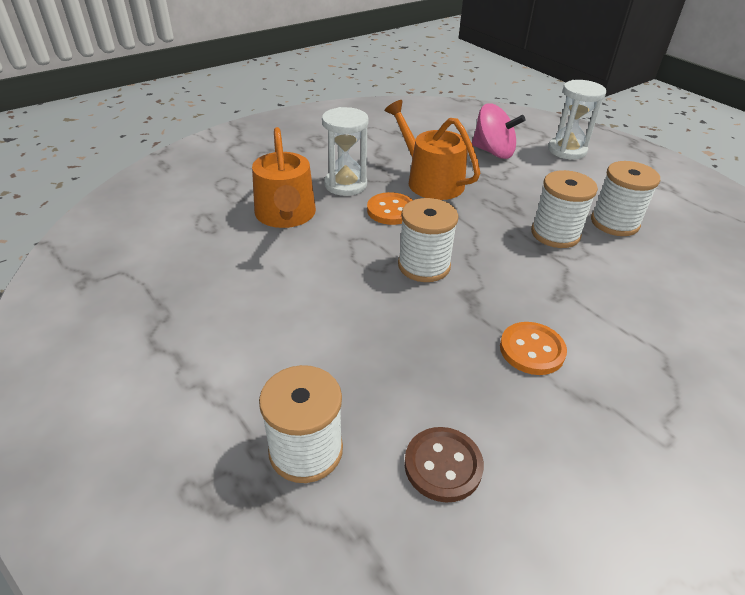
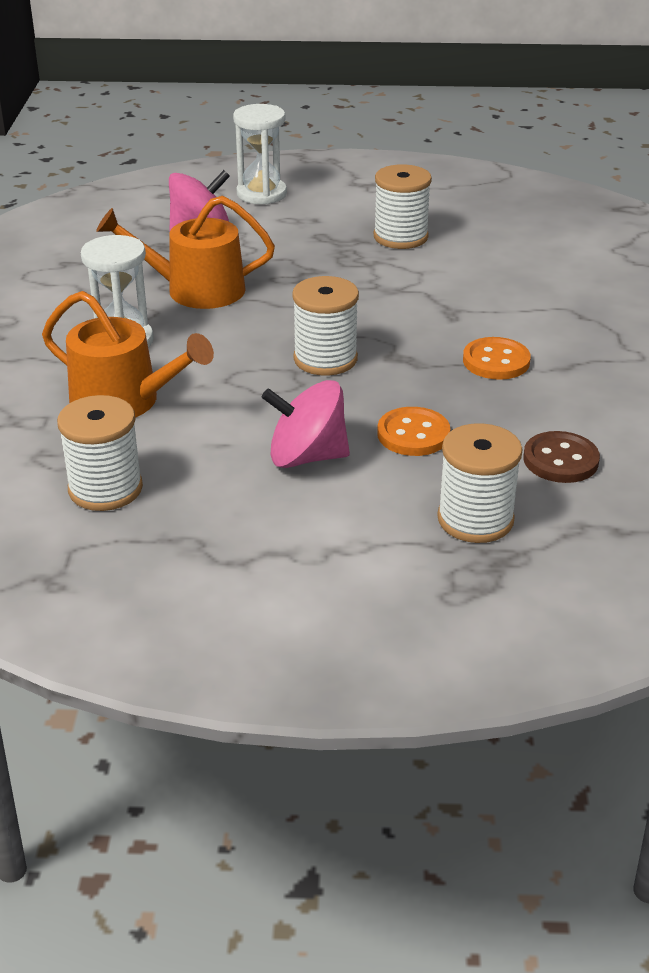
camera: 50 degrees left, 5 degrees down
(301, 315) = (307, 457): none -> pink spinning top
(391, 210) = (213, 336): orange button -> orange button (413, 434)
(555, 234) = (375, 272): white spool -> white spool (105, 489)

